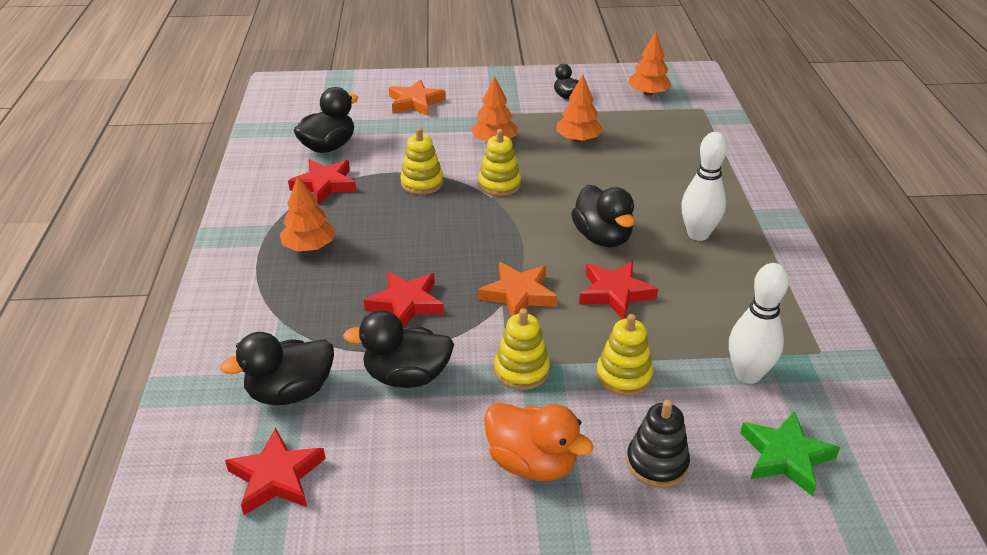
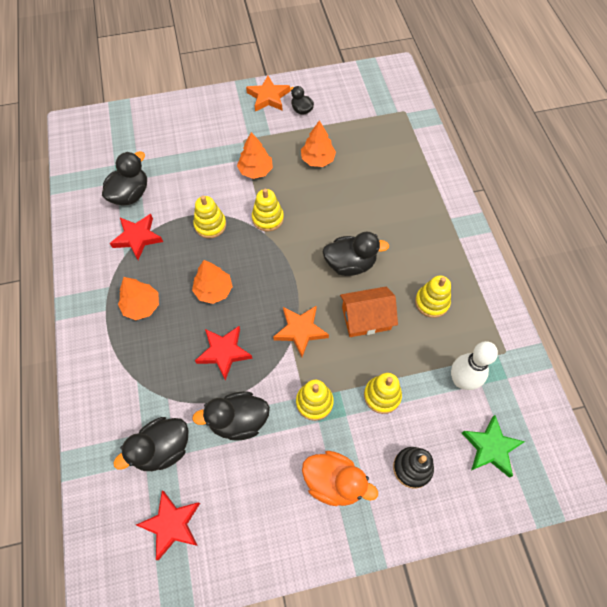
camera: 10 degrees left, 25 degrees up
(415, 102) = (187, 133): orange star -> orange star (268, 97)
(602, 237) = (350, 264): black duck -> black duck turned 60 degrees counterclockwise
(615, 293) = (366, 318): red star -> orange house
(648, 93) = (362, 98): orange tree -> orange tree (214, 290)
(698, 234) = (416, 250): white bowling pin -> none
(713, 287) = (432, 302): none -> yellow stacking toy

